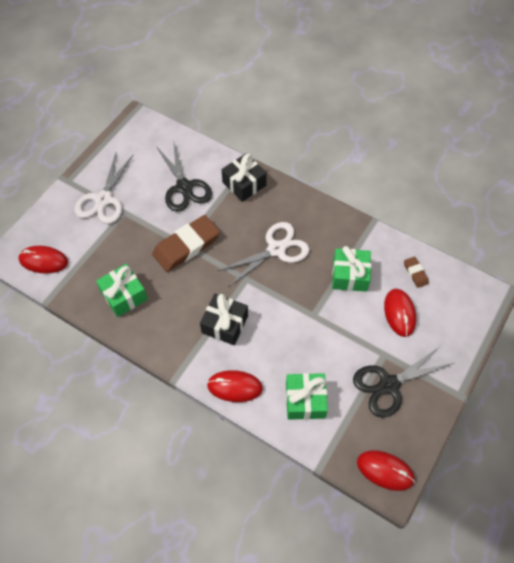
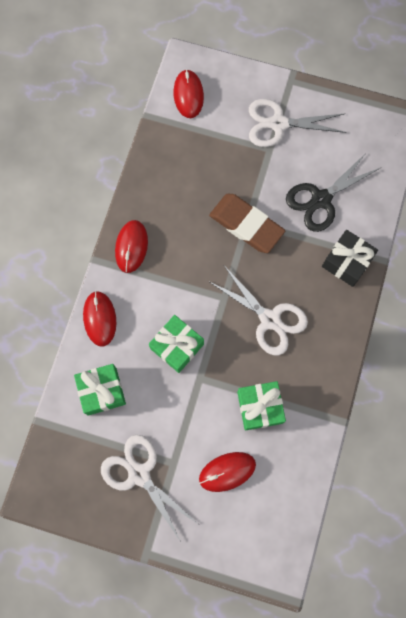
camera: 75 degrees right, 15 degrees up
(124, 295) = (171, 183): green gift -> green gift (177, 346)
(225, 324) = (165, 290): black gift -> none
(385, 470) = (47, 486): red mouse -> red mouse (131, 247)
(389, 385) = (139, 474): black scissors -> white scissors
(415, 273) = (284, 481): brown eraser -> none

